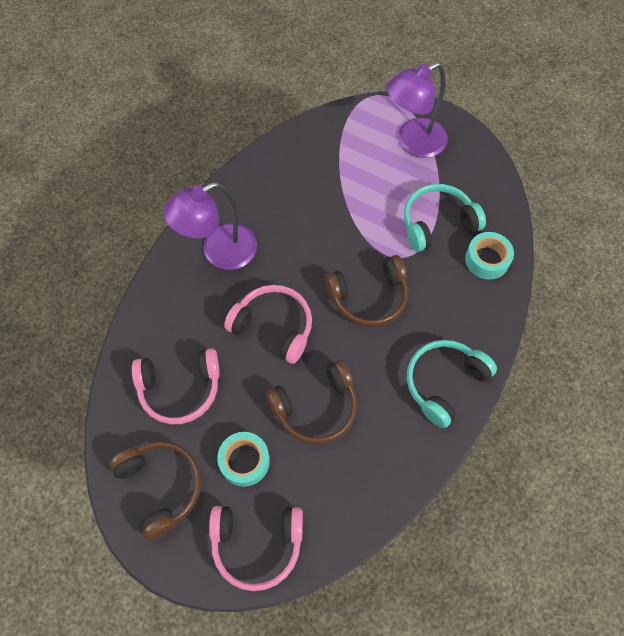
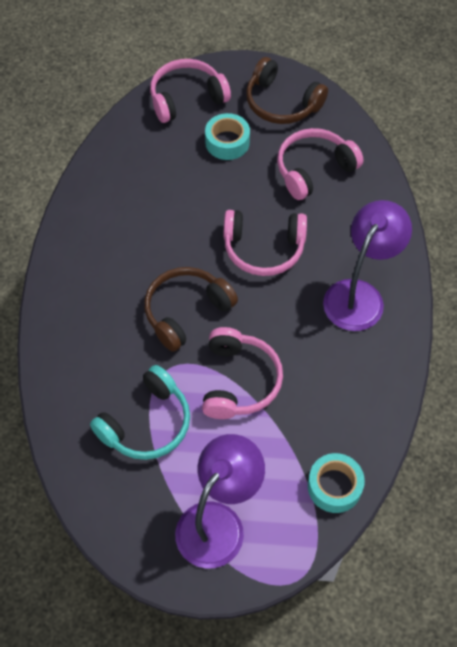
camera: 155 degrees right, 5 degrees down
(316, 407) = (189, 200): brown headphones -> none
(353, 225) = (239, 381): none -> pink headphones
(444, 383) = (81, 263): turquoise headphones -> none
(487, 260) = (77, 402): turquoise tape -> turquoise tape (334, 486)

